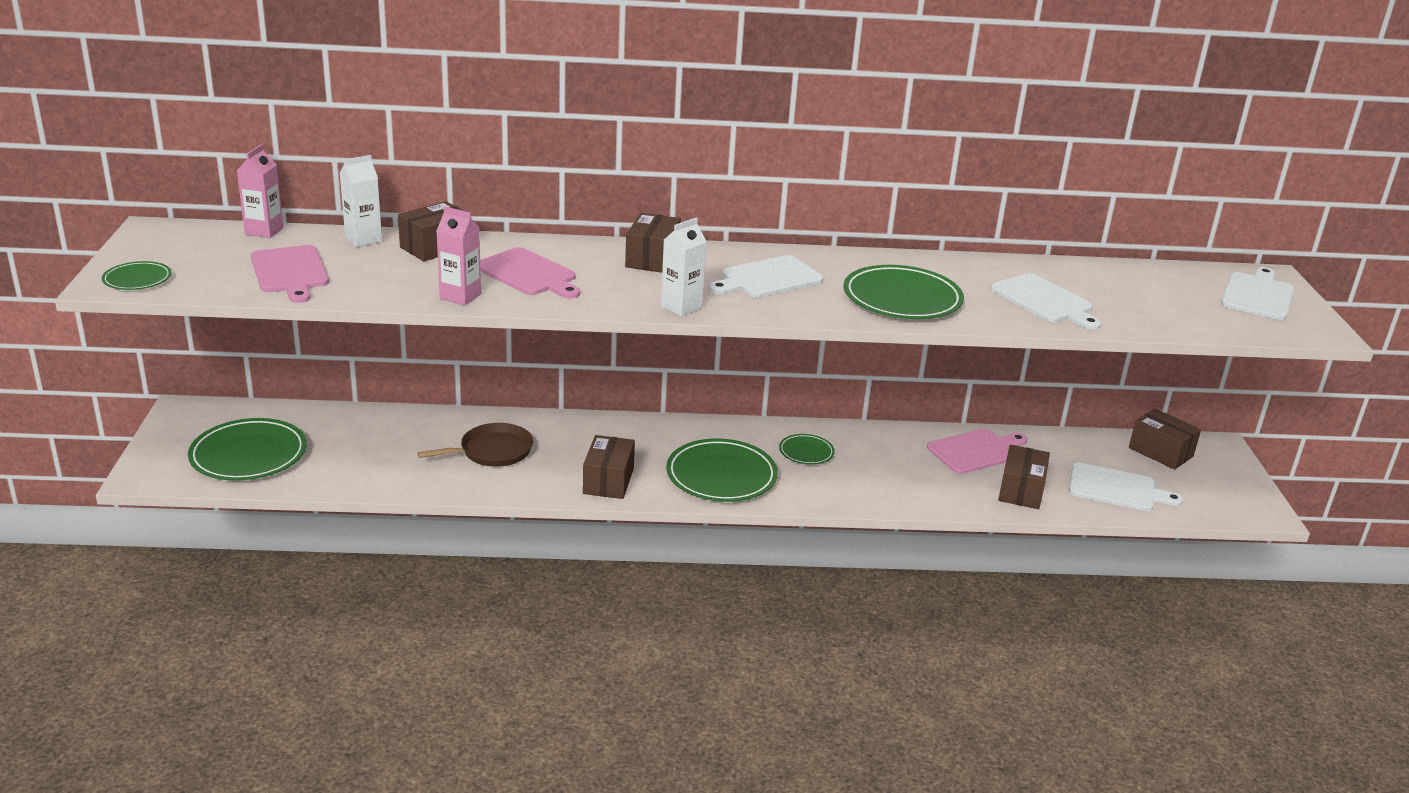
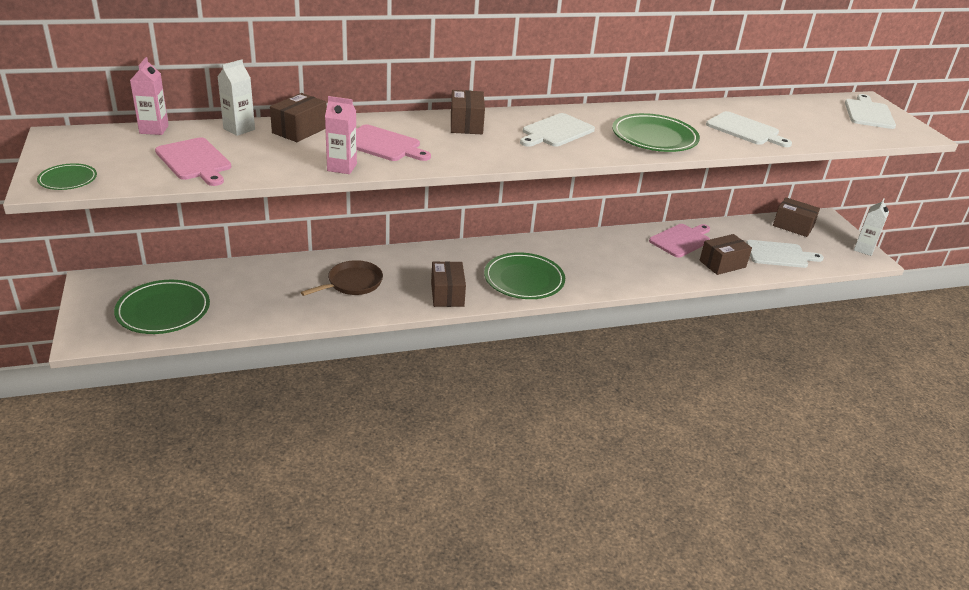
camera: 15 degrees left, 5 degrees up
(681, 307) = (509, 159): white carton -> white carton (864, 249)
(806, 452) = (573, 255): green plate -> none
(1021, 490) = (722, 264): brown box -> brown box turned 60 degrees clockwise

